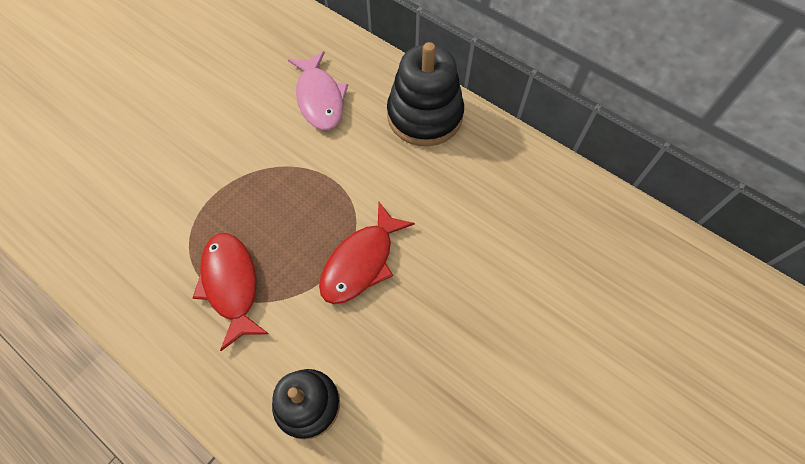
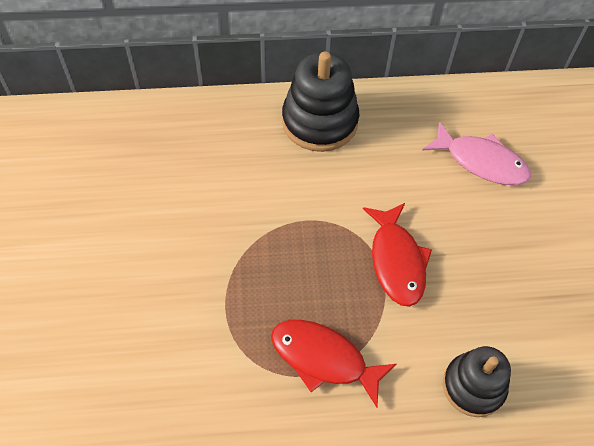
camera: 45 degrees left, 5 degrees down
(320, 98) = (222, 167): pink fish -> pink fish (481, 162)

